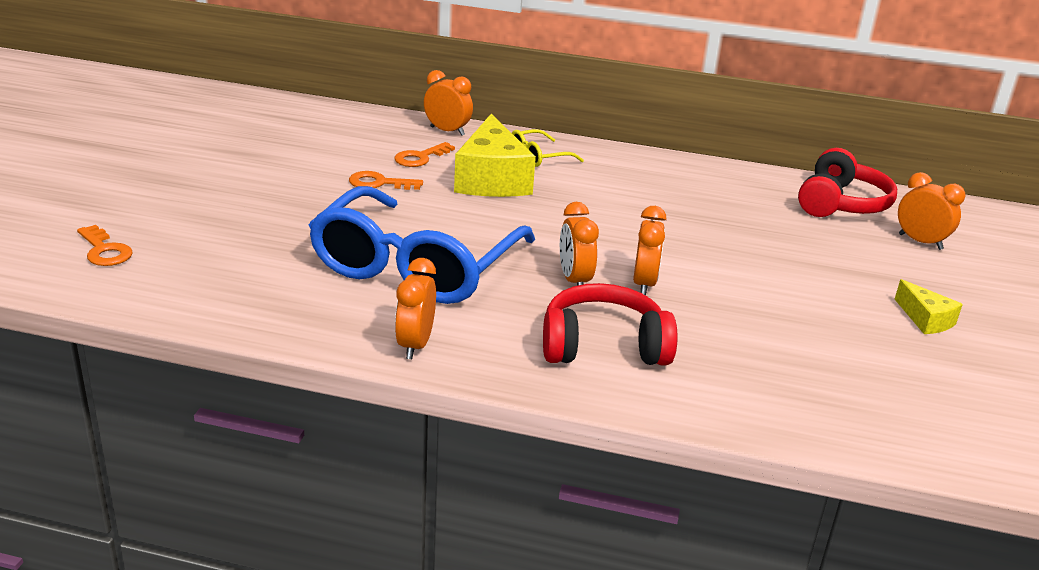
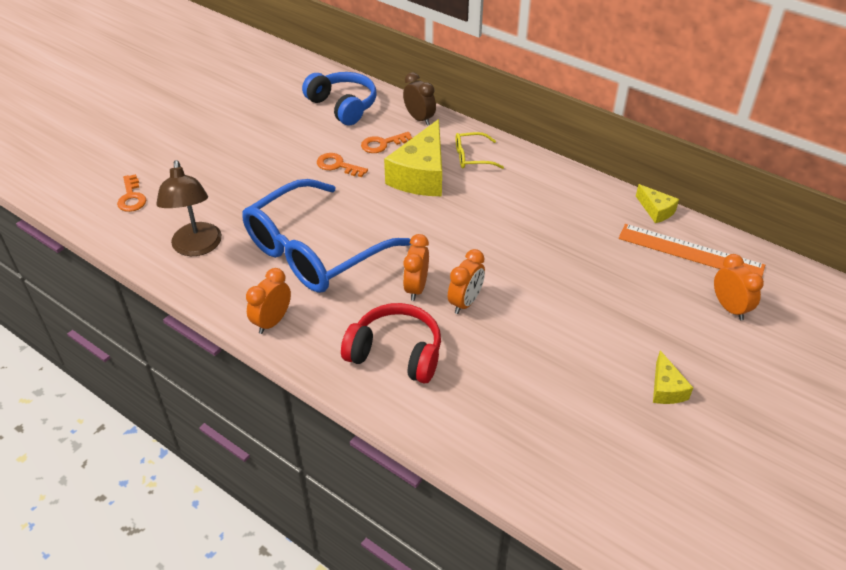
camera: 25 degrees right, 15 degrees up
(246, 287) = (197, 247): none -> brown lamp
(341, 130) = (343, 106): none -> blue headphones
(447, 131) = (419, 119): orange clock -> brown clock
(775, 175) = (656, 210): none -> yellow cheese
(840, 203) = (690, 252): red headphones -> orange ruler

